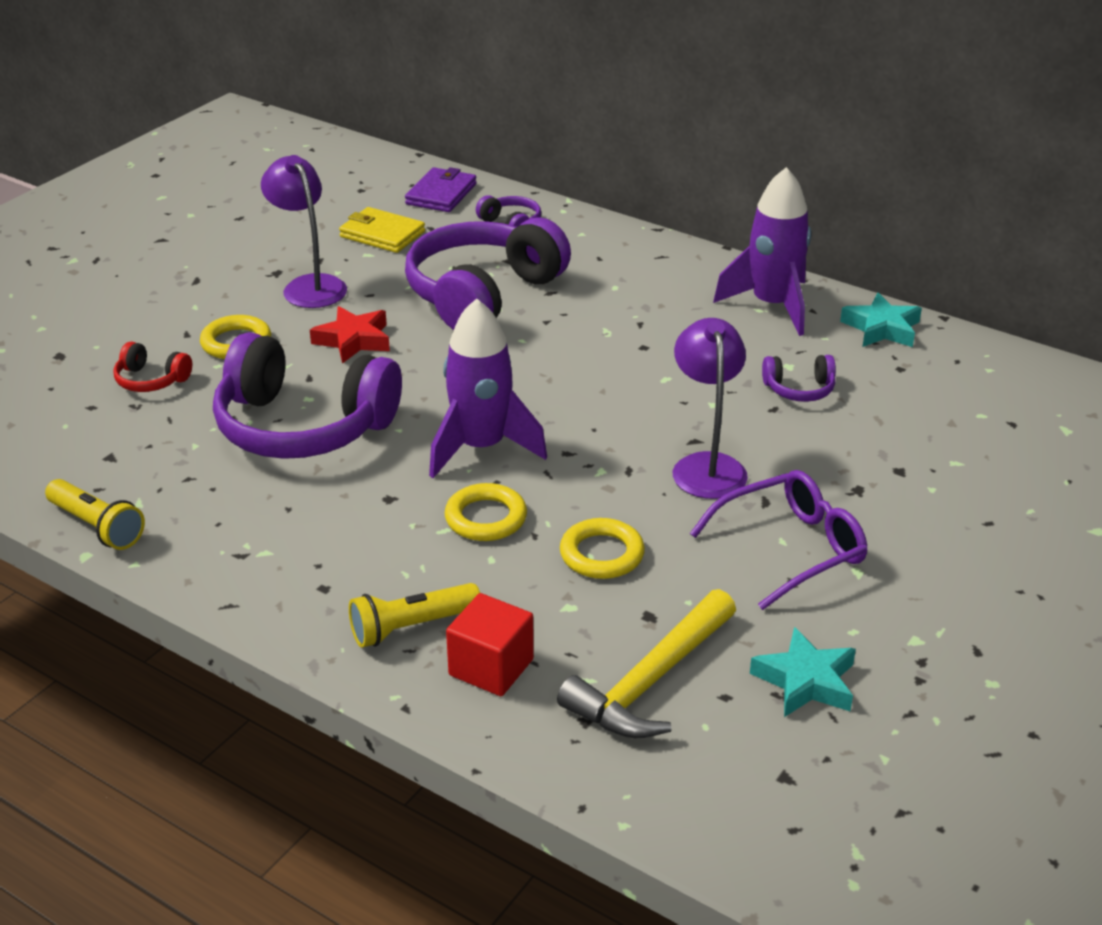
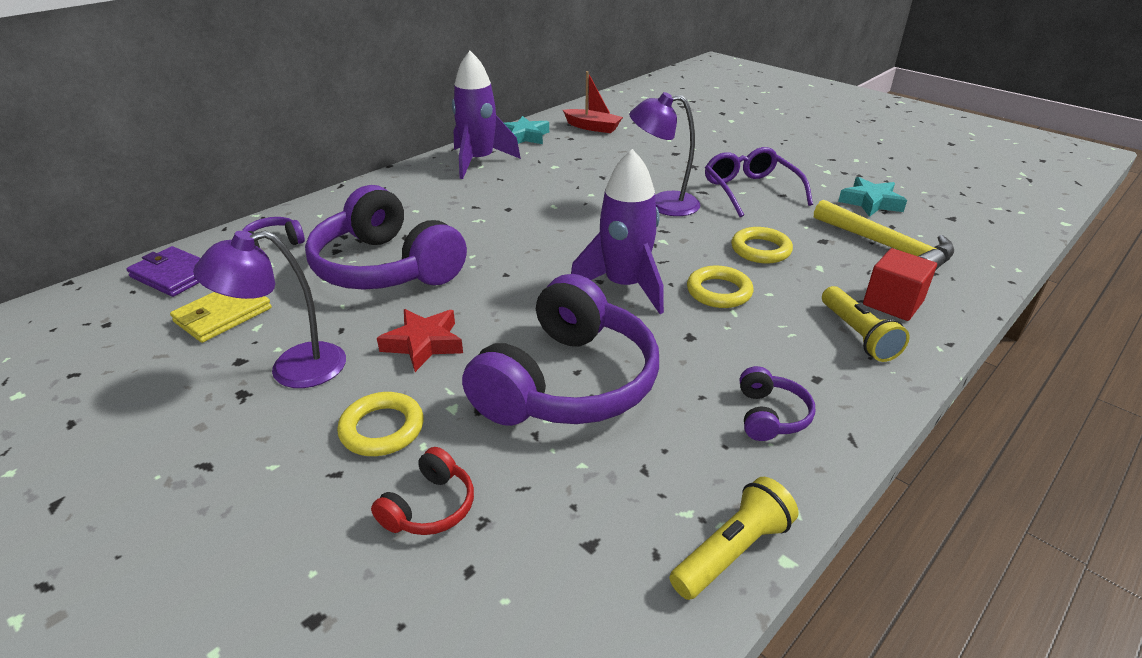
camera: 80 degrees left, 0 degrees up
(799, 389) = (583, 167): purple headphones -> purple headphones (770, 415)
(958, 384) = (592, 127): none -> red boat

